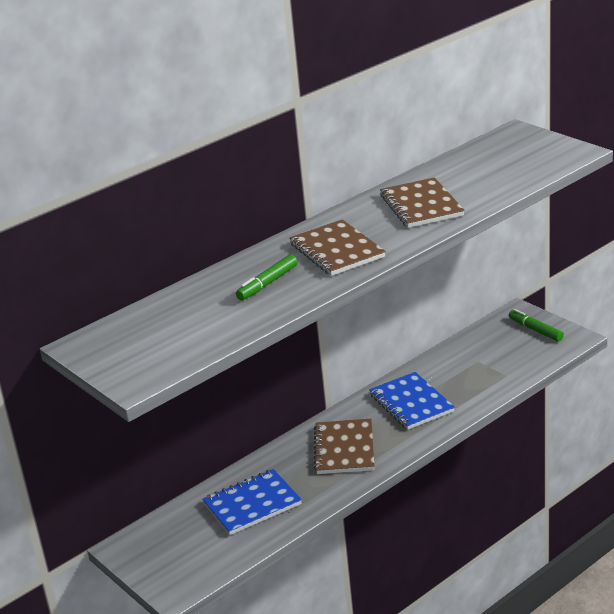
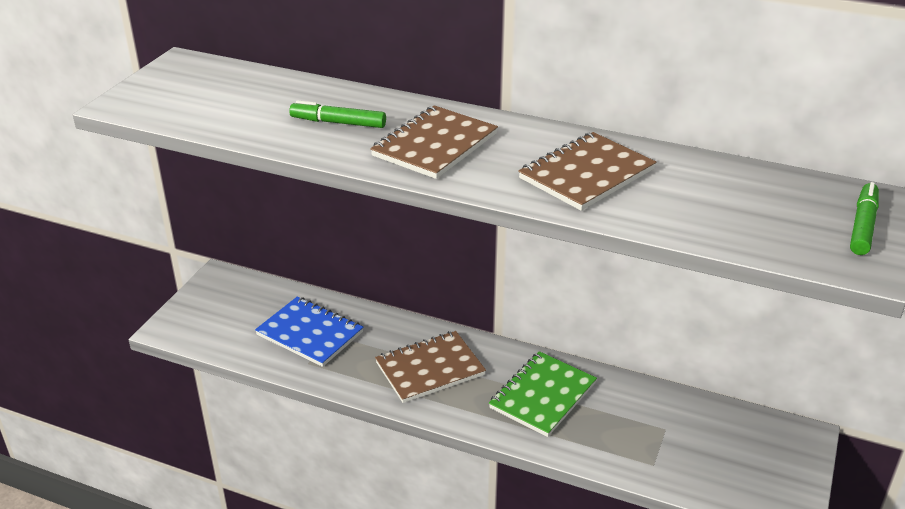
camera: 60 degrees right, 5 degrees up
(411, 403) = (543, 396): blue notebook -> green notebook
(536, 330) = (776, 466): green marker -> green marker (862, 226)

